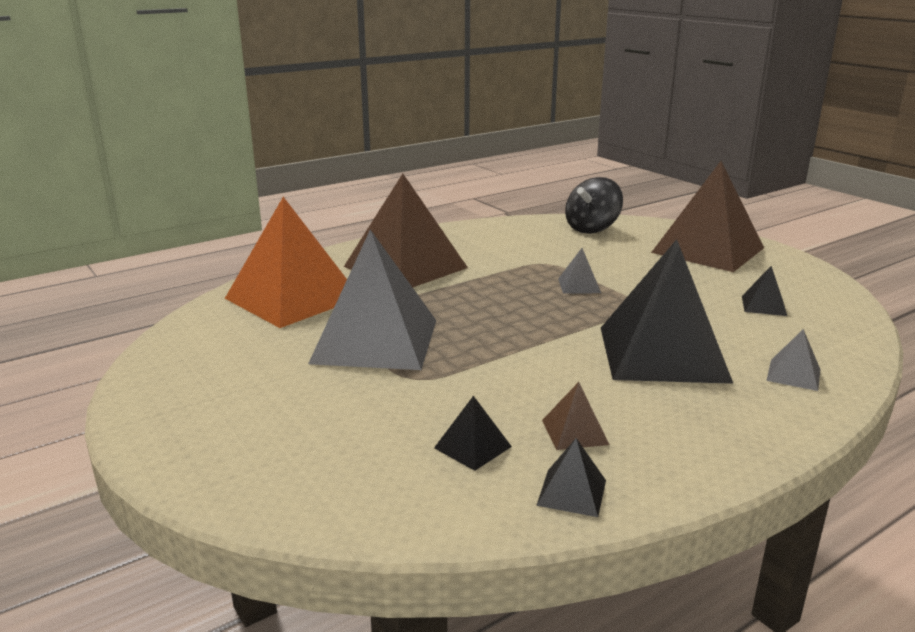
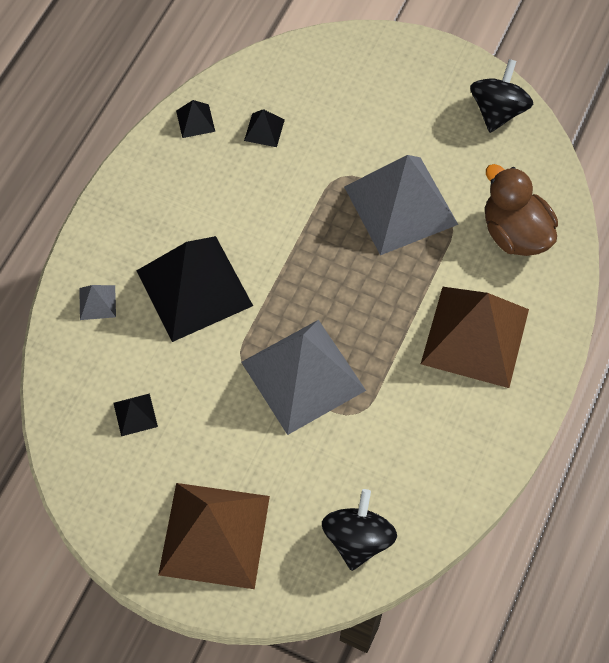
camera: 150 degrees right, 40 degrees up
(171, 369) = (497, 111): none -> black spinning top
(293, 298) = (514, 233): orange pyramid -> brown duck
(574, 432) = (215, 169): brown pyramid -> none
(579, 285) = (303, 376): grey pyramid -> grey pyramid, size x2.48

